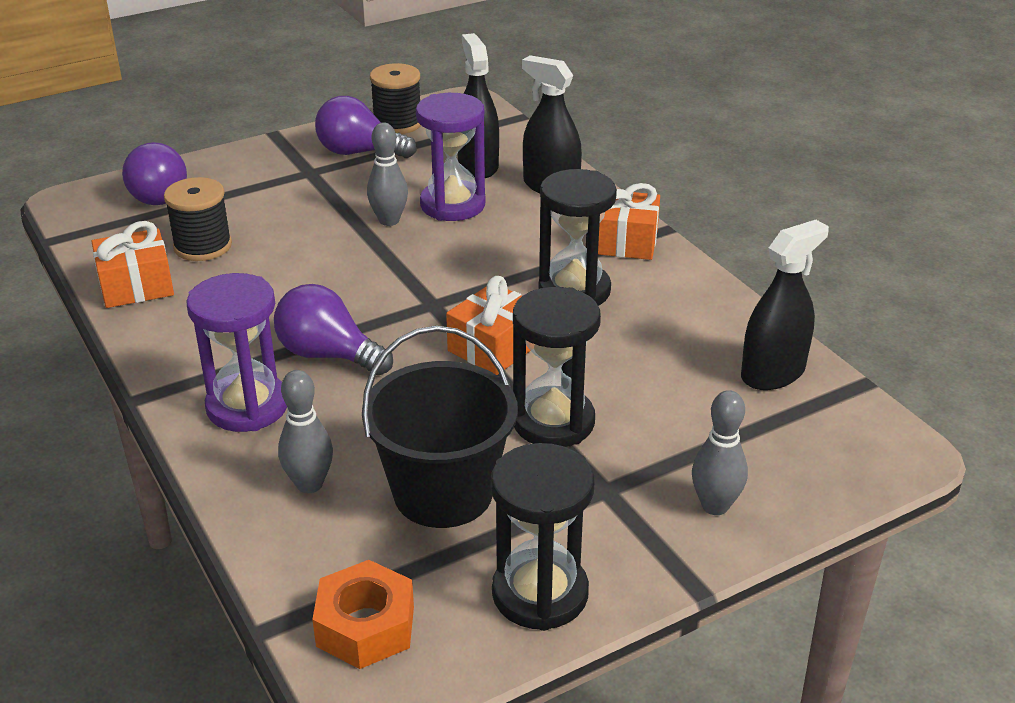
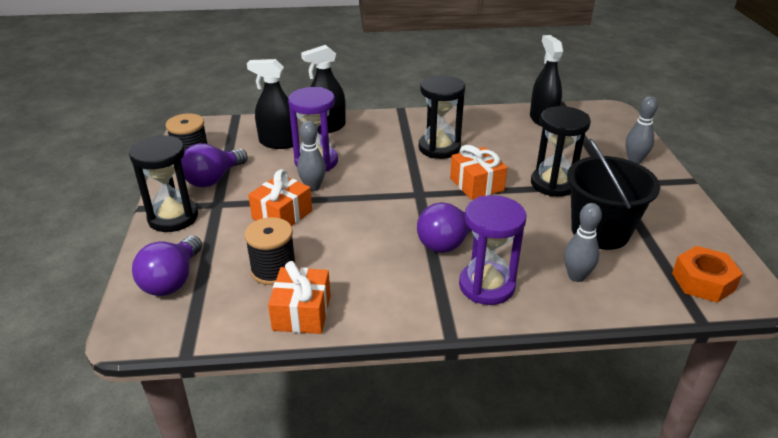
camera: 65 degrees left, 0 degrees up
(156, 194) = (172, 280): purple light bulb -> purple light bulb turned 105 degrees clockwise
(540, 593) = (686, 222): black hourglass -> black hourglass (173, 217)
(623, 242) = (403, 123): orange gift -> orange gift (282, 215)

